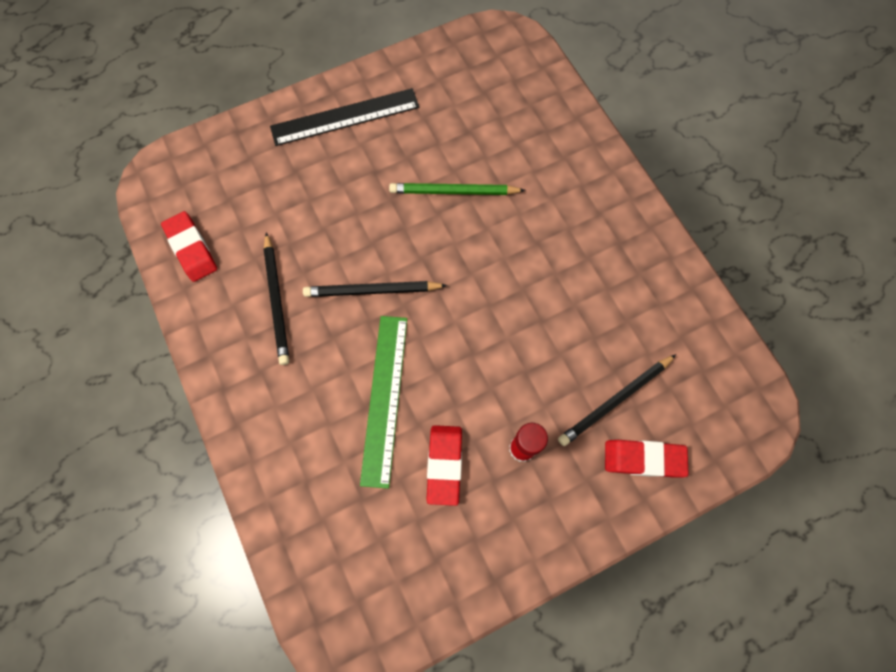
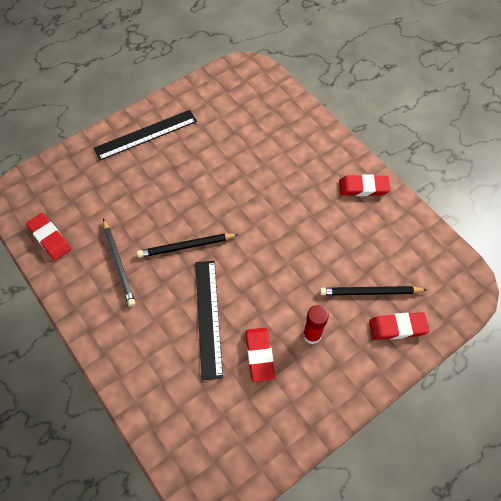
camera: 10 degrees left, 10 degrees down
(384, 398) = (208, 317): green ruler -> black ruler
(454, 192) = (231, 173): green pencil -> none
(615, 401) = (370, 292): black pencil -> black pencil turned 45 degrees clockwise
(636, 243) = (363, 187): none -> red eraser

